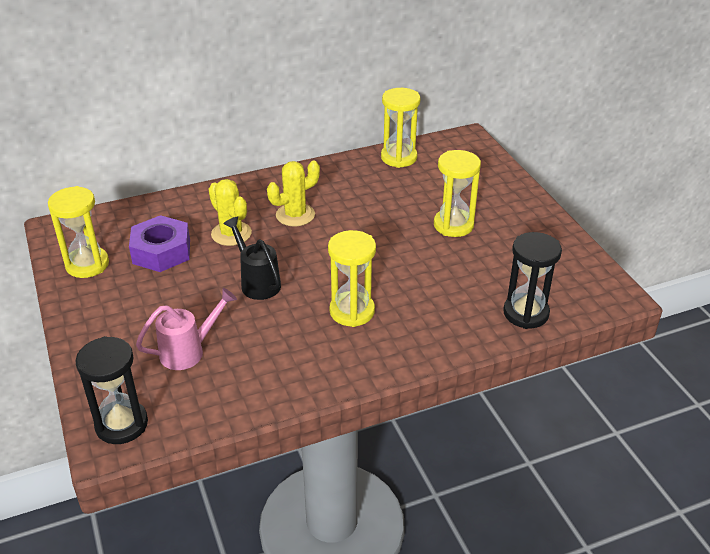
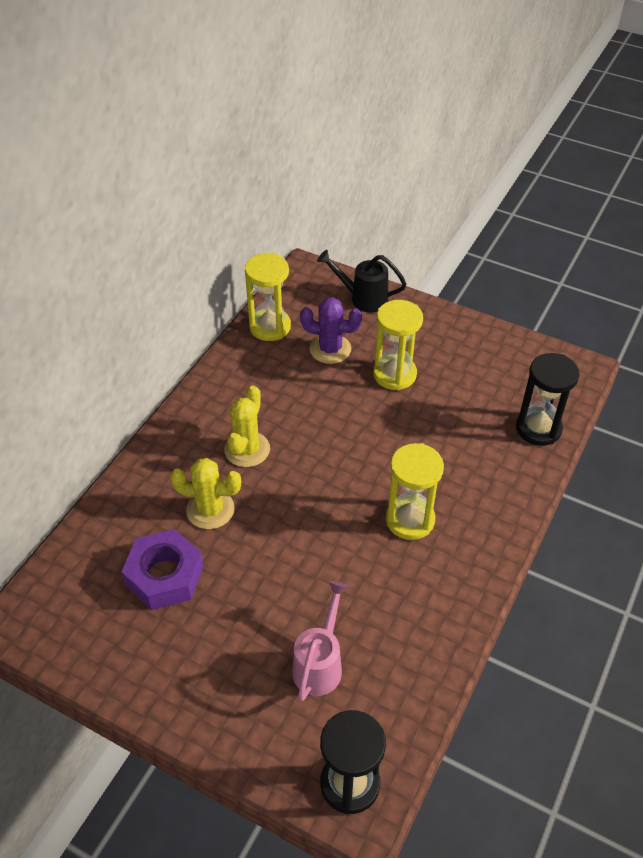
camera: 40 degrees left, 10 degrees up
(87, 264) = (104, 644): yellow hourglass -> none
(257, 282) = (296, 546): black watering can -> black watering can (363, 298)
(425, 189) = (330, 349): none -> purple cactus

